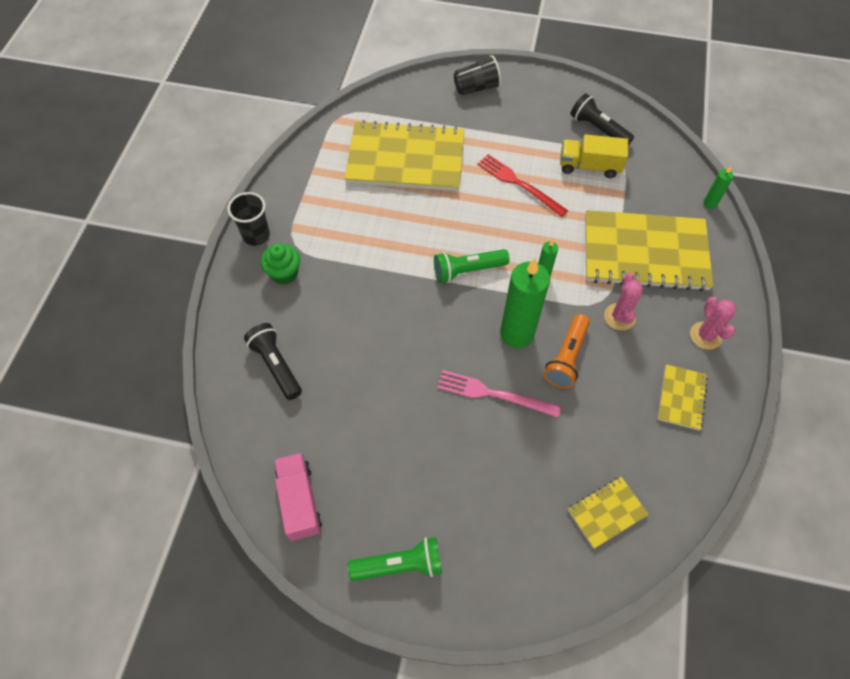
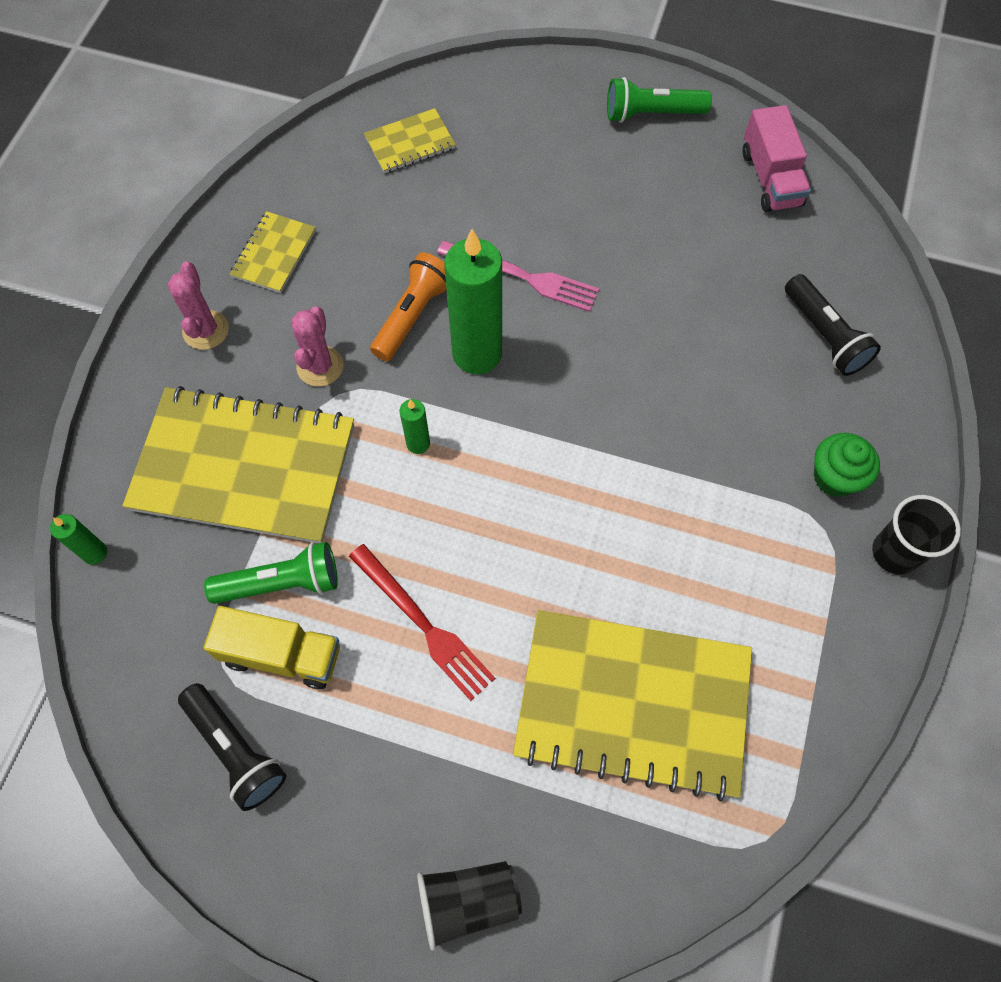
camera: 175 degrees left, 5 degrees up
(467, 270) = (537, 459): green flashlight -> green flashlight (281, 583)

